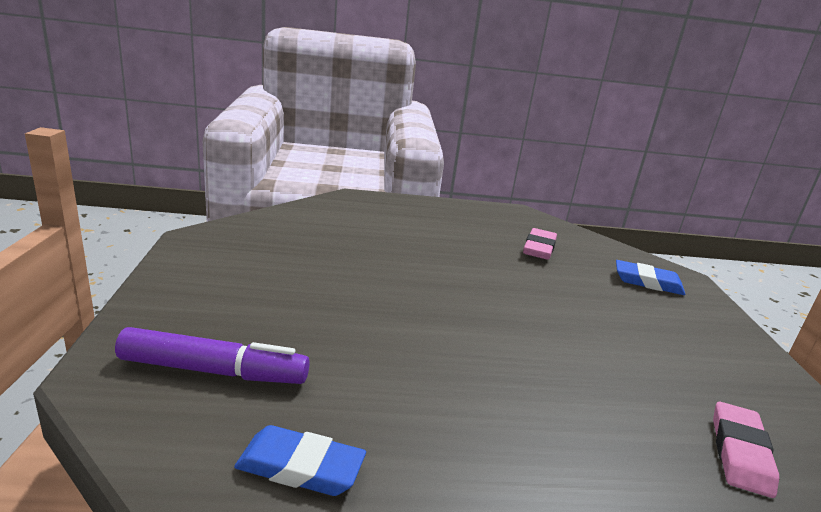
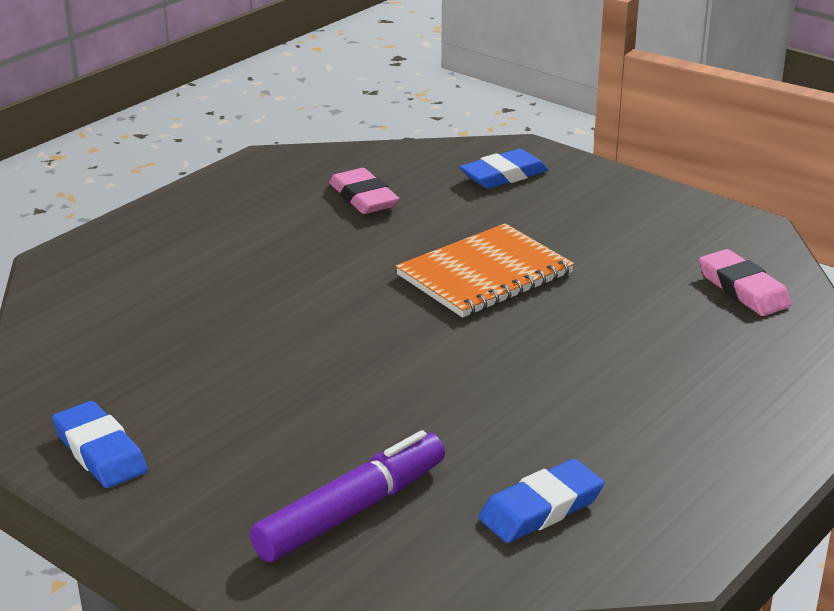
camera: 45 degrees left, 5 degrees up
(198, 263) = (100, 451): none -> blue eraser
(540, 317) = (484, 274): none -> orange notebook

